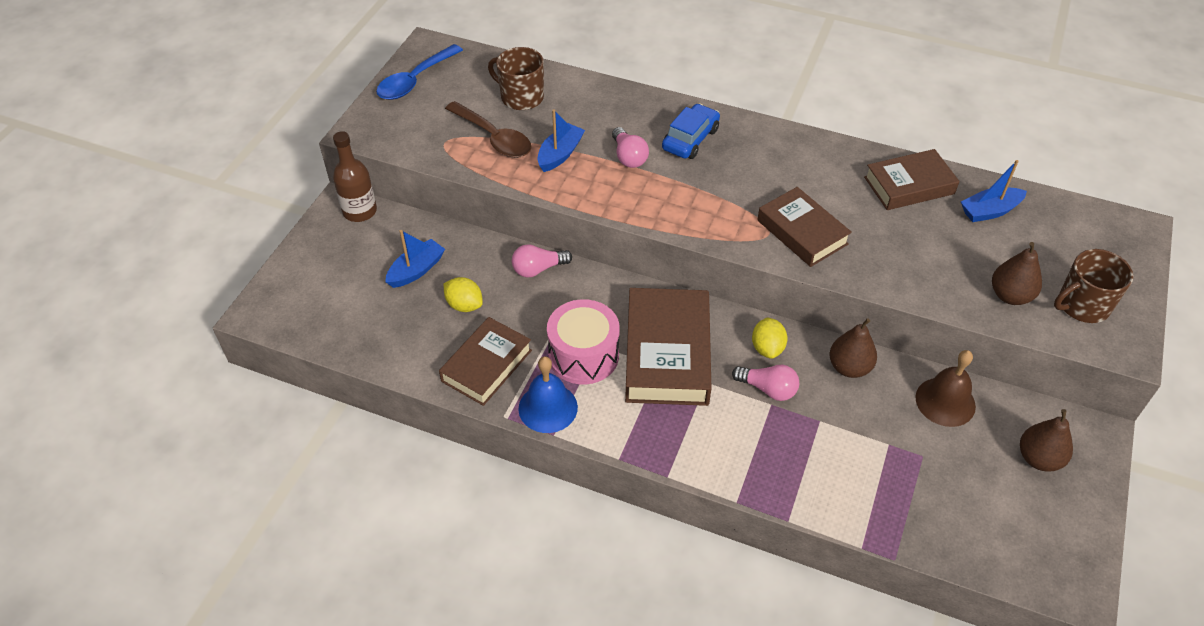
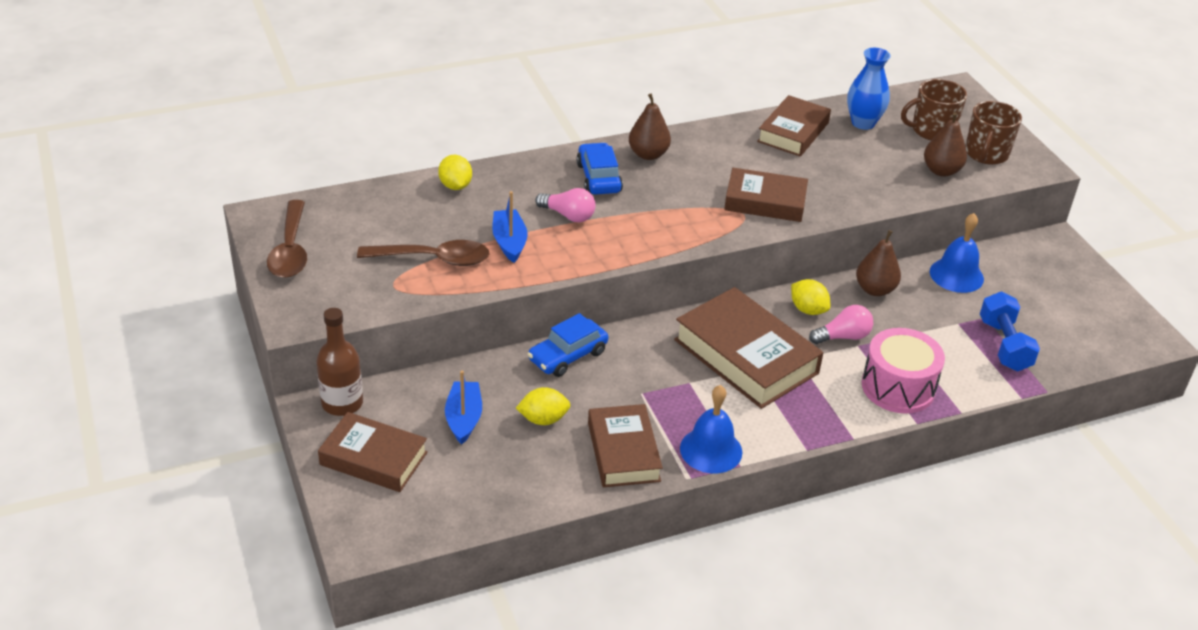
camera: 45 degrees left, 10 degrees down
(332, 261) = (373, 458): none -> brown book
(415, 80) = (290, 250): blue spoon -> brown spoon
(521, 97) = (412, 215): brown mug -> brown mug (932, 130)
(538, 269) = (568, 356): pink light bulb -> blue car
(578, 90) = (455, 186): none -> yellow lemon
(583, 355) = (687, 396): pink drum -> pink drum (898, 387)
(908, 491) = (1004, 345): none -> blue dumbbell
(945, 401) = (956, 275): brown bell -> blue bell
(989, 211) = (863, 123): blue boat -> blue vase
(1039, 458) = (1046, 276): brown pear -> brown pear (648, 154)

